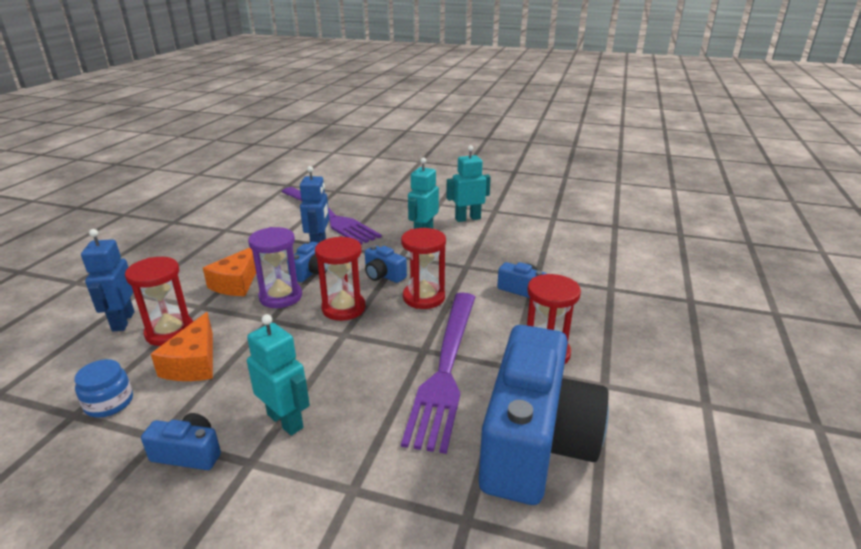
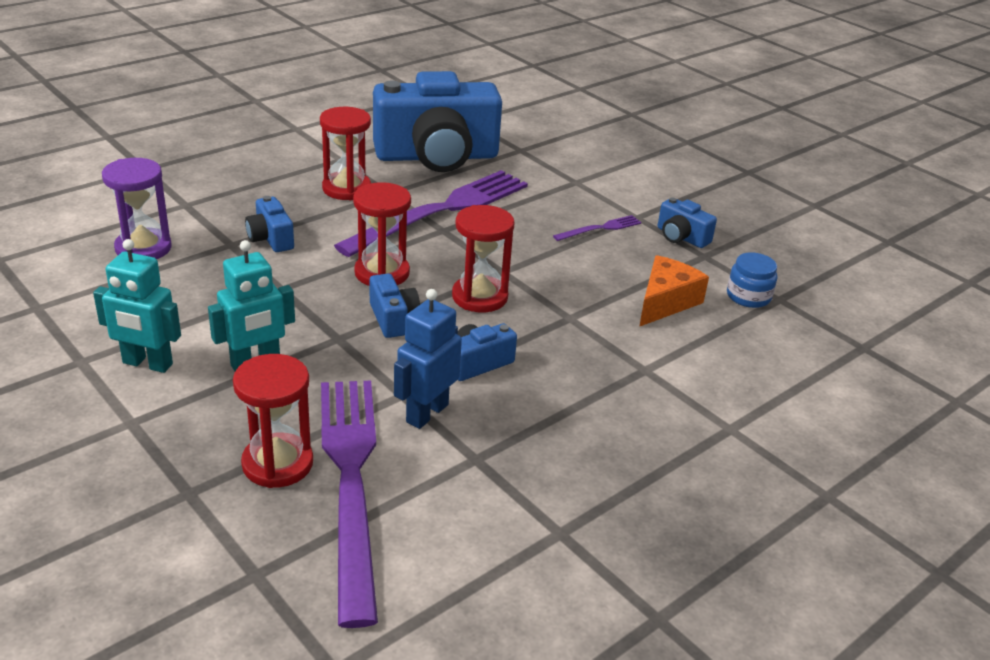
camera: 150 degrees left, 5 degrees up
(123, 321) = (744, 386): blue robot -> none
(170, 332) = (687, 347): red hourglass -> red hourglass (277, 463)
(237, 283) = (586, 388): orange cheese -> none
(280, 297) = (541, 342): purple hourglass -> purple hourglass (143, 248)
(285, 421) = (600, 228): turquoise robot -> purple fork
(535, 442) = (437, 156): blue camera -> blue camera turned 150 degrees counterclockwise

